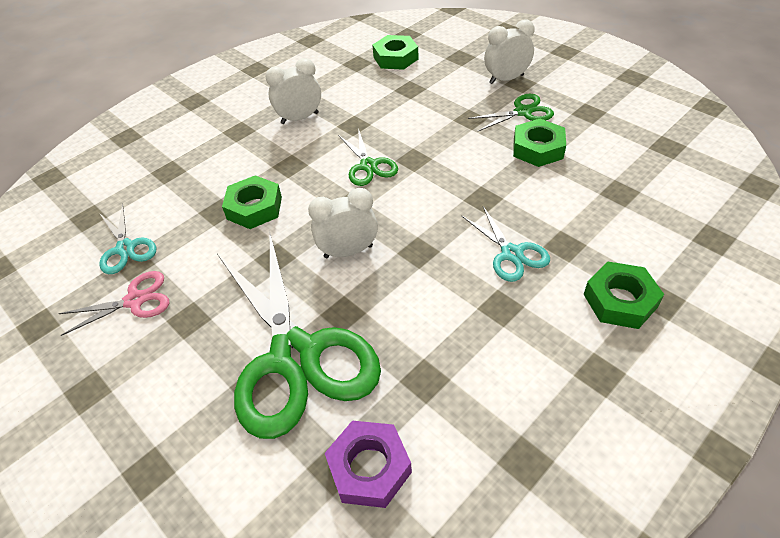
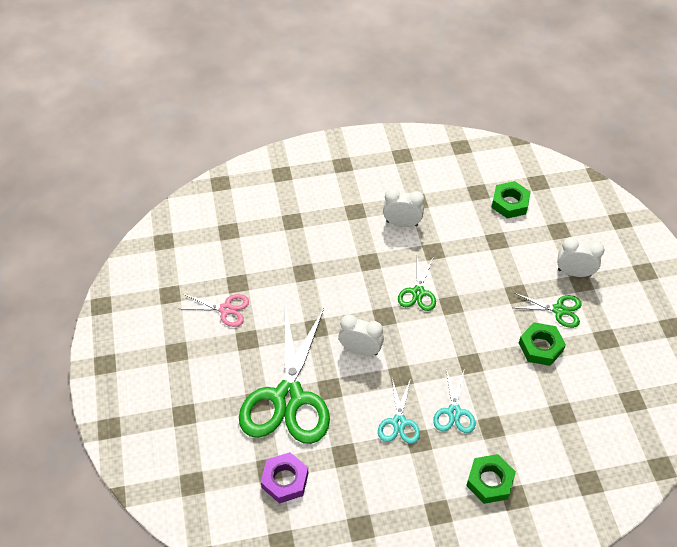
camera: 30 degrees right, 5 degrees up
(125, 248) = (238, 268): turquoise scissors -> turquoise scissors (399, 422)
(254, 208) = (327, 283): green nut -> none

